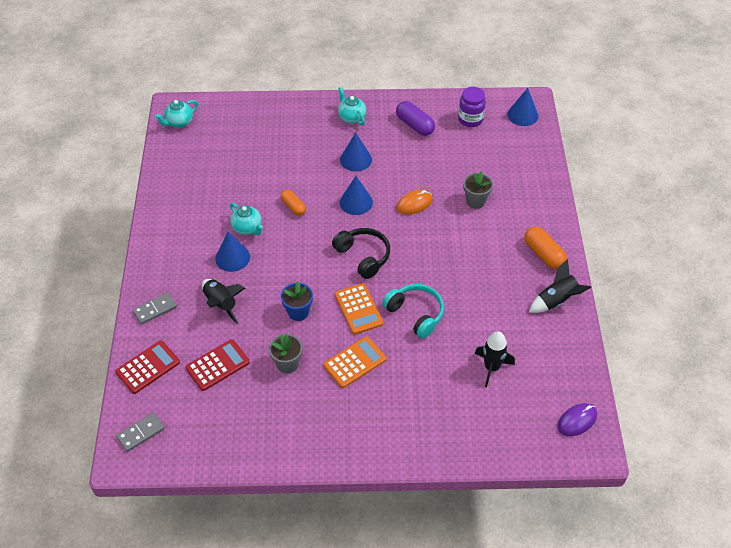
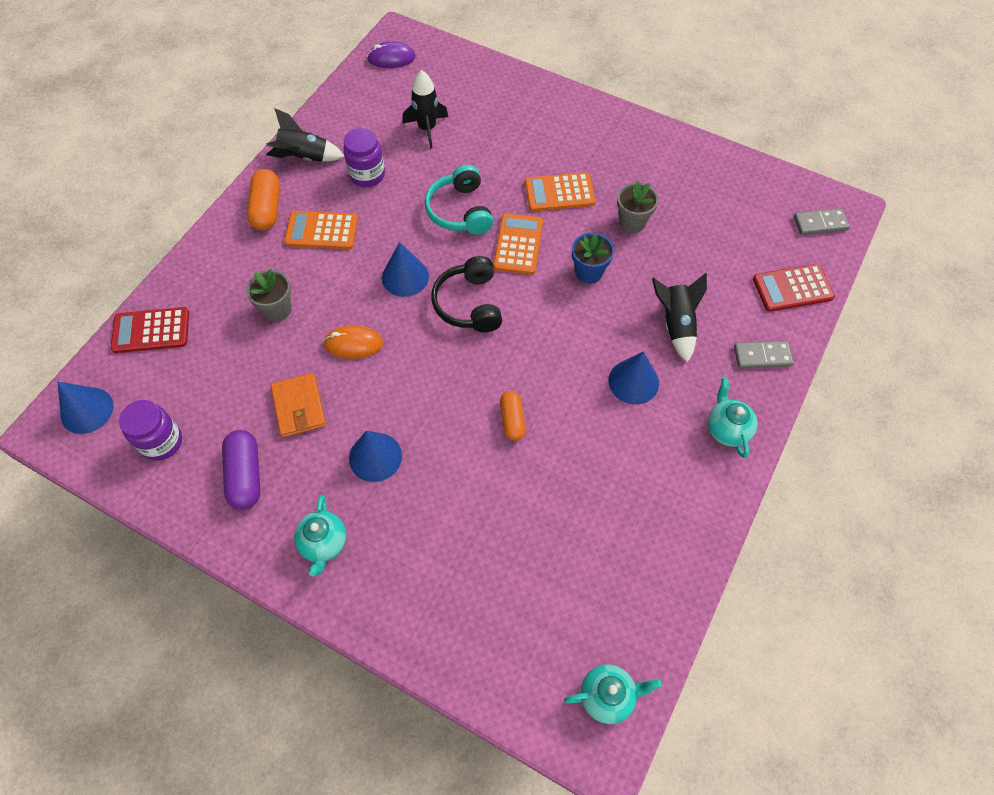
camera: 150 degrees left, 10 degrees up
(217, 365) = (710, 255): red calculator -> red calculator (151, 331)
(247, 228) = (592, 416): turquoise teapot -> turquoise teapot (727, 429)
(356, 202) = (425, 384): blue cone -> blue cone (405, 277)
(416, 162) = (299, 407): none -> orange wallet
(494, 257) = (322, 231): none -> orange calculator
(501, 309) = (367, 175): none -> purple jar

